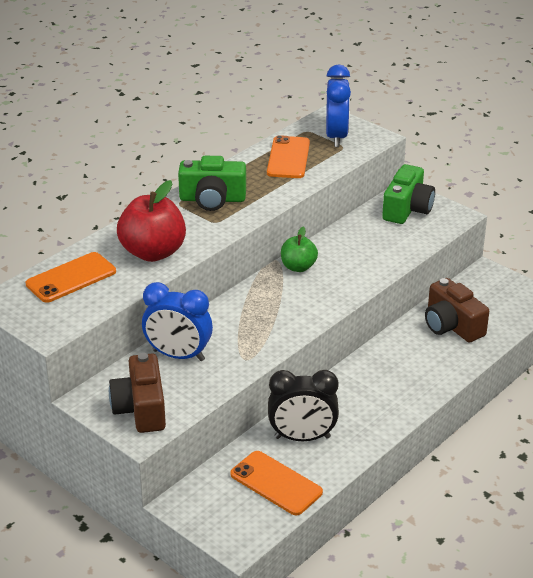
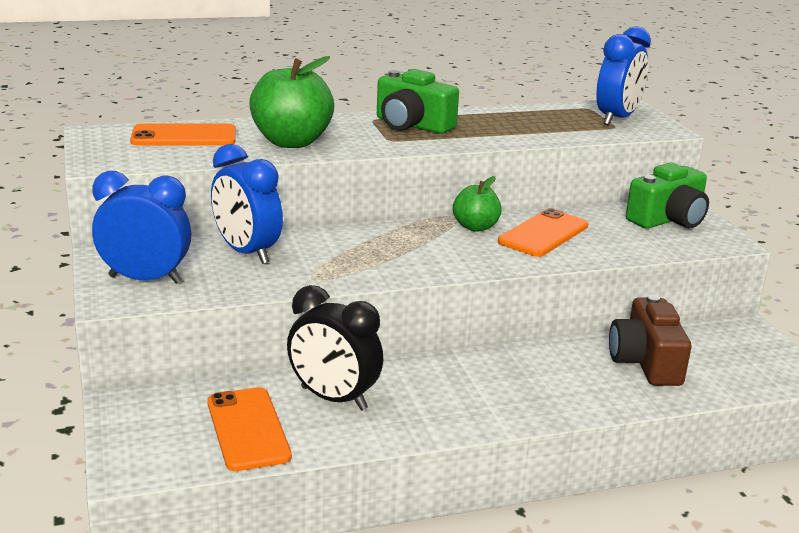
camera: 30 degrees right, 10 degrees down
(141, 408) = (145, 279): brown camera -> blue clock
(153, 252) = (291, 142): red apple -> green apple
(288, 158) = (539, 119): orange phone -> orange phone (543, 234)

